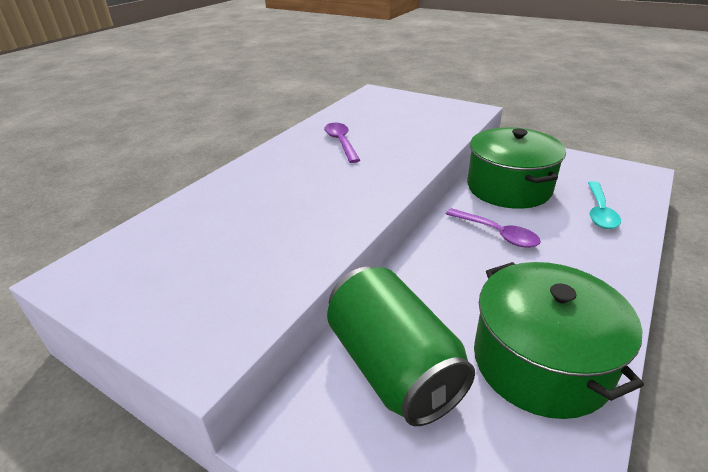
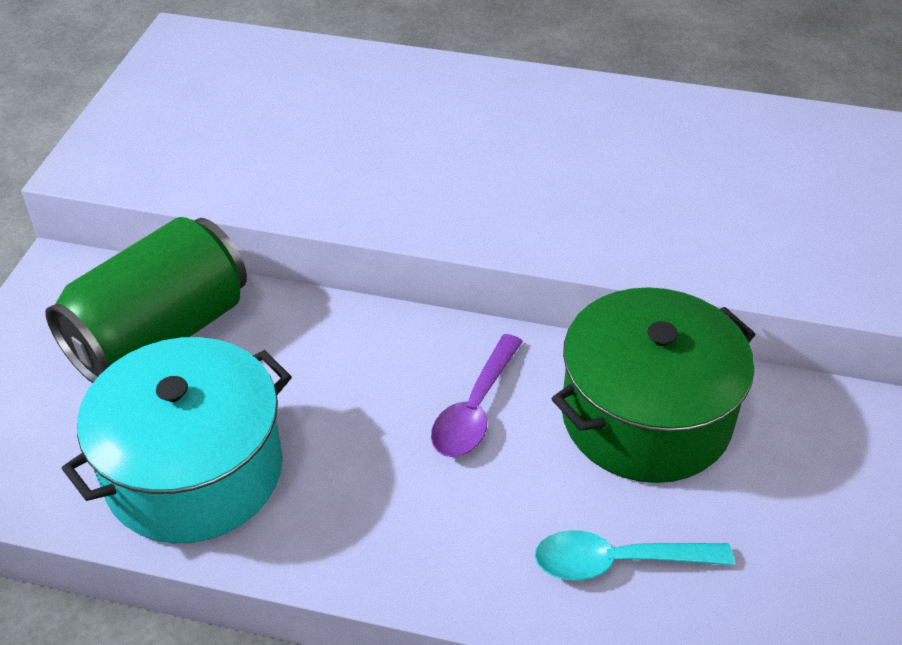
camera: 70 degrees right, 10 degrees up
(341, 142) = (593, 142): purple spoon -> none
(540, 361) = (194, 471): green pot -> turquoise pot

